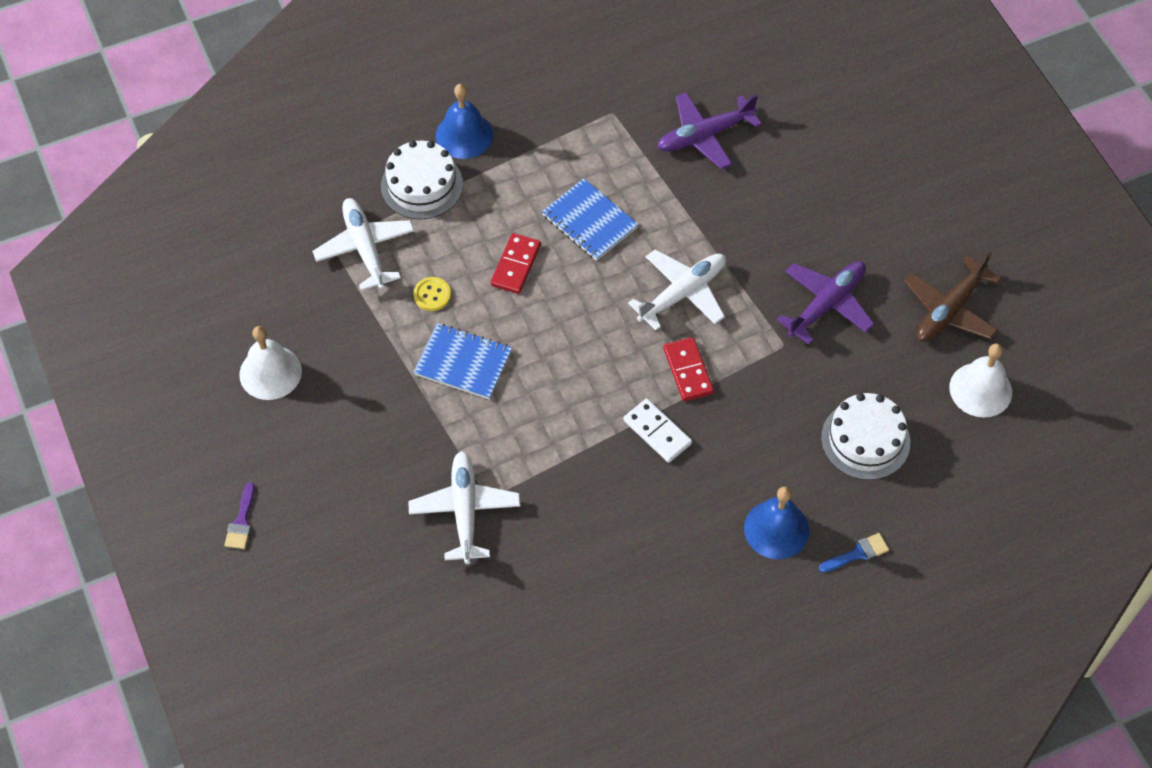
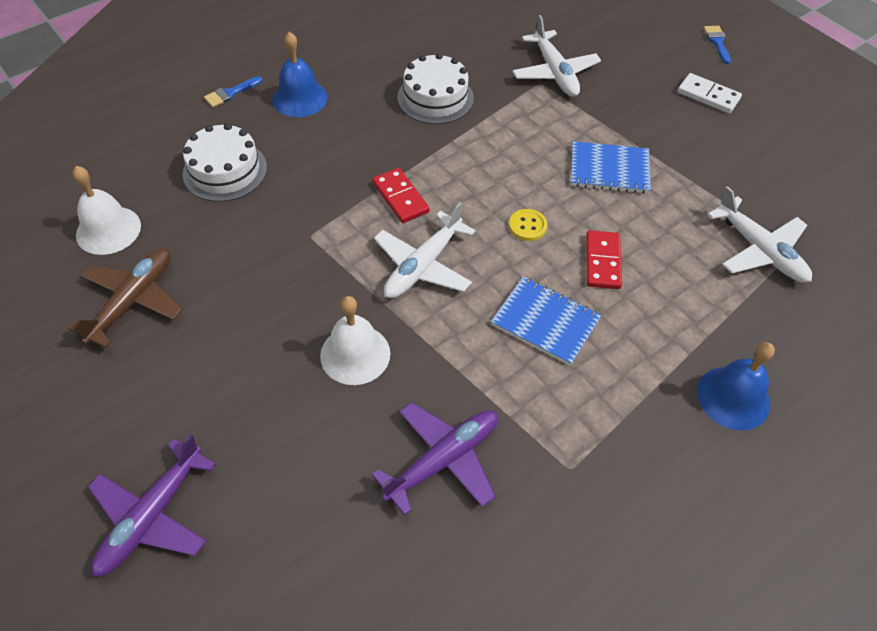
camera: 165 degrees right, 5 degrees down
(241, 521) = (717, 42): purple brush -> blue brush
(270, 372) = (769, 135): white bell -> white bell (355, 354)
(422, 185) = (744, 326): white cake -> white cake (435, 98)
(432, 295) = (669, 220): yellow button -> yellow button (527, 226)
(657, 432) = (416, 146): white domino -> white domino (708, 96)
(826, 305) = (269, 281): purple plane -> purple plane (152, 515)

